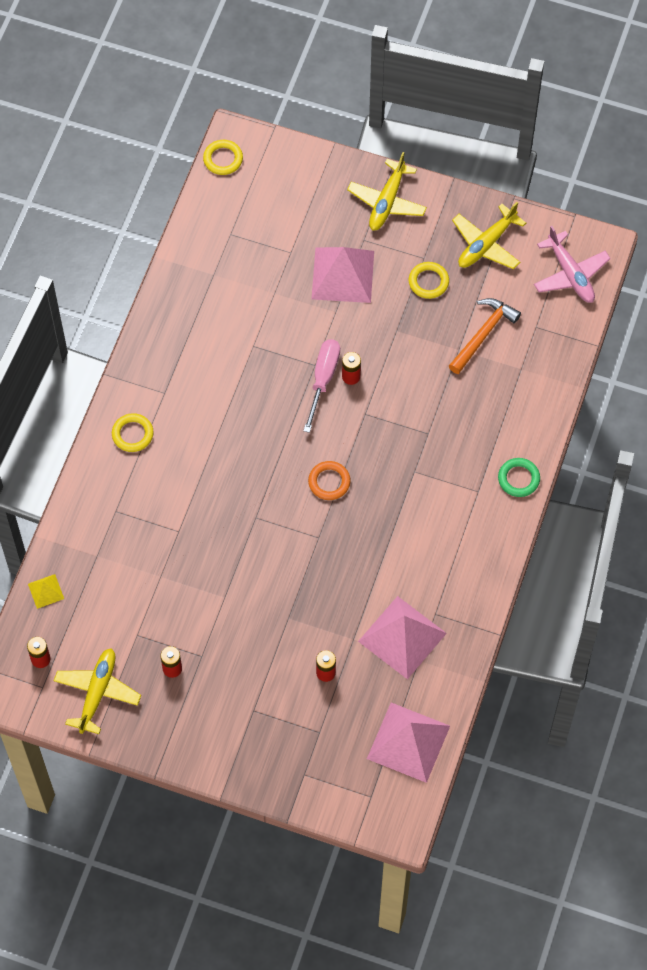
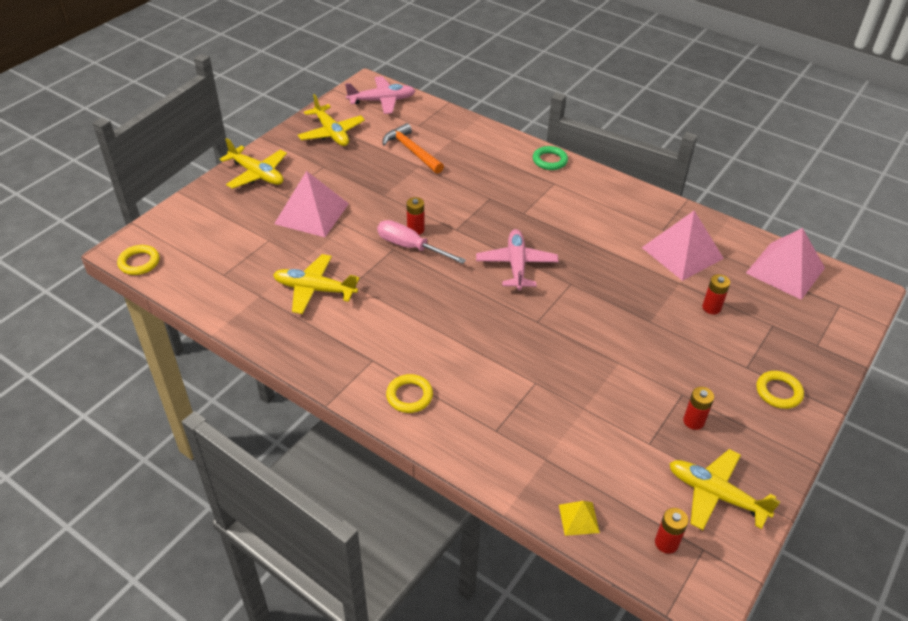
camera: 75 degrees left, 20 degrees down
(235, 316) = (314, 289): none -> yellow plane
(329, 482) = (516, 265): orange ring -> pink plane
(428, 282) = (347, 168): yellow ring -> yellow ring (778, 392)

